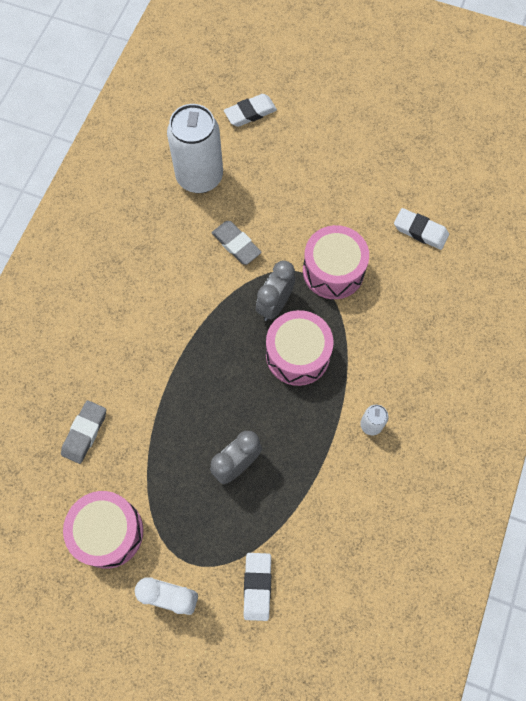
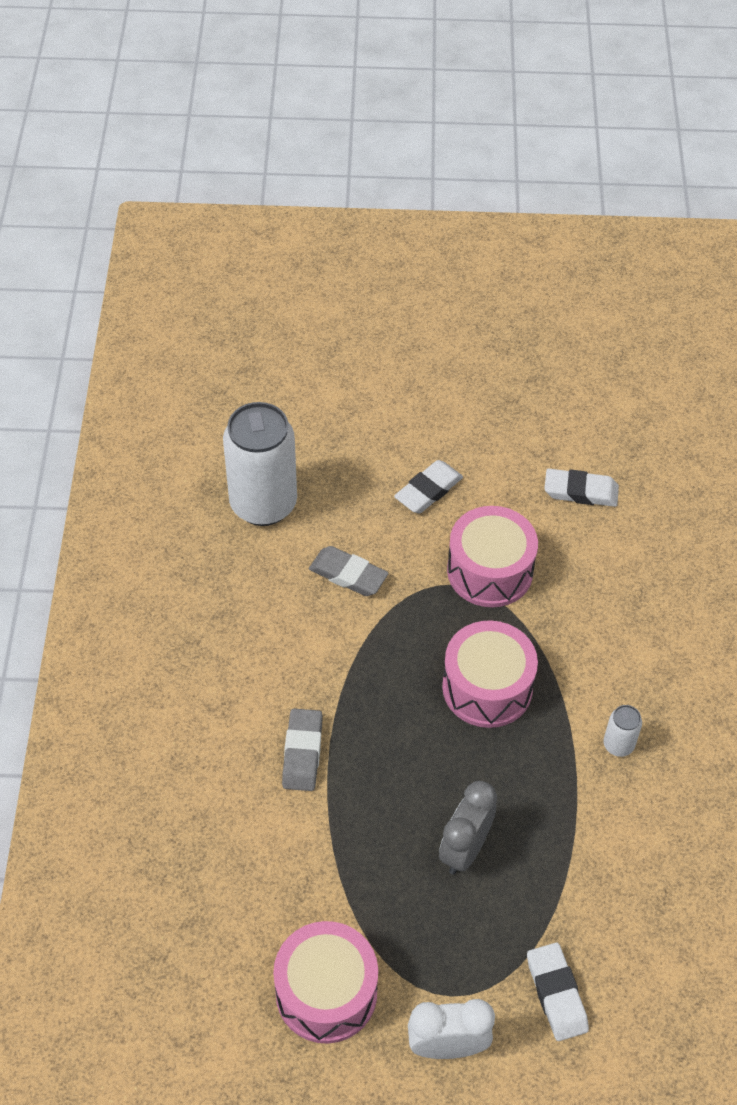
camera: 20 degrees left, 15 degrees down
(85, 433) = (240, 875): grey eraser -> grey eraser (302, 753)
(250, 113) = (298, 407): white eraser -> white eraser (428, 490)
(275, 304) = (431, 634): grey clock -> none

